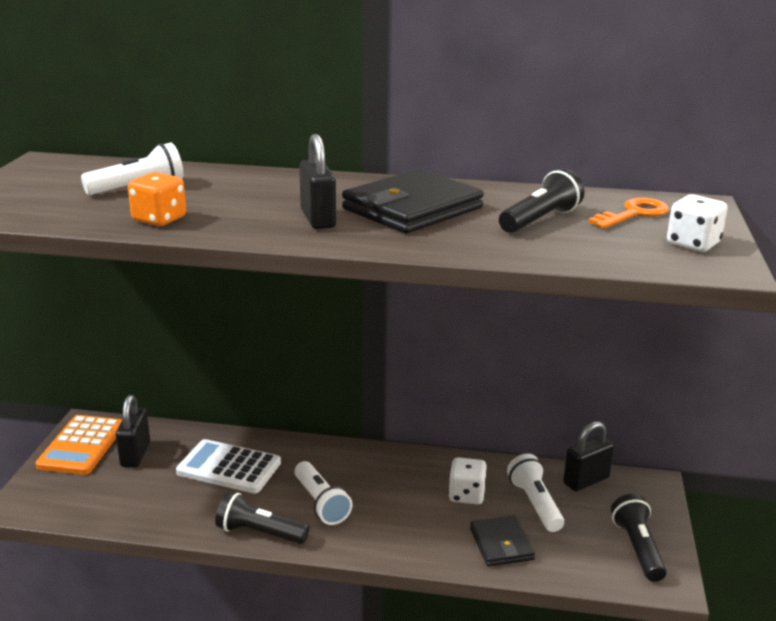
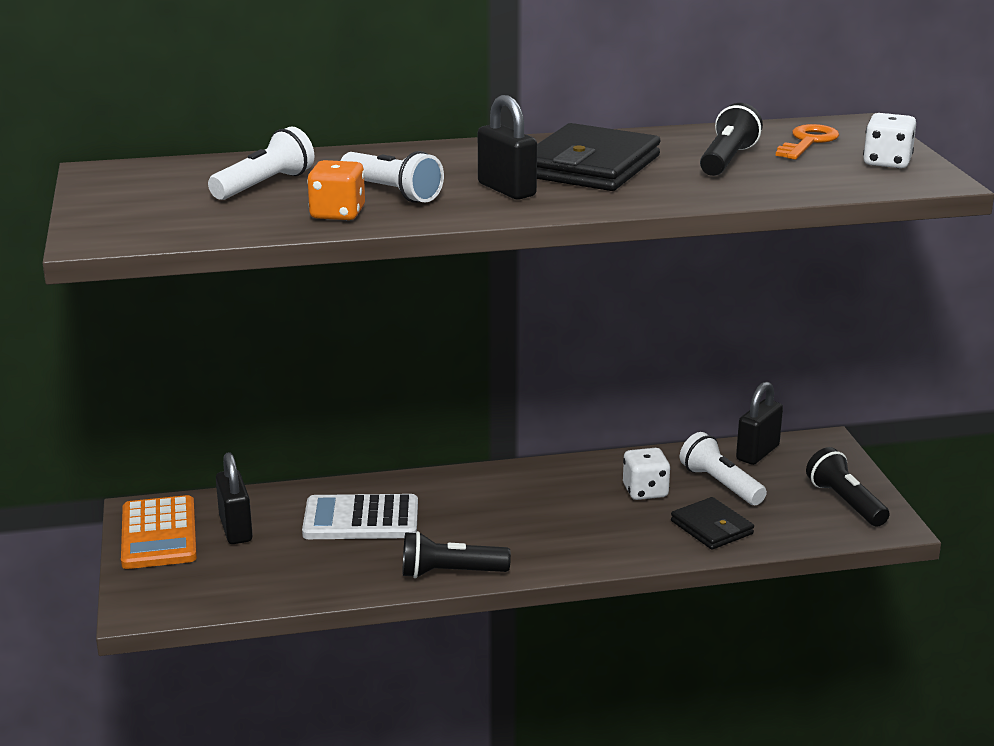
camera: 20 degrees left, 0 degrees up
(321, 503) = (495, 531): white flashlight -> white flashlight (392, 192)

